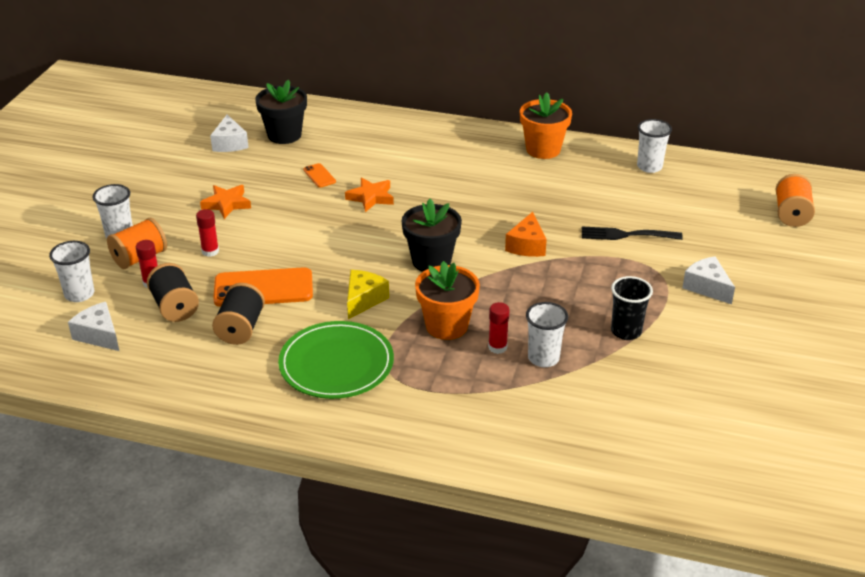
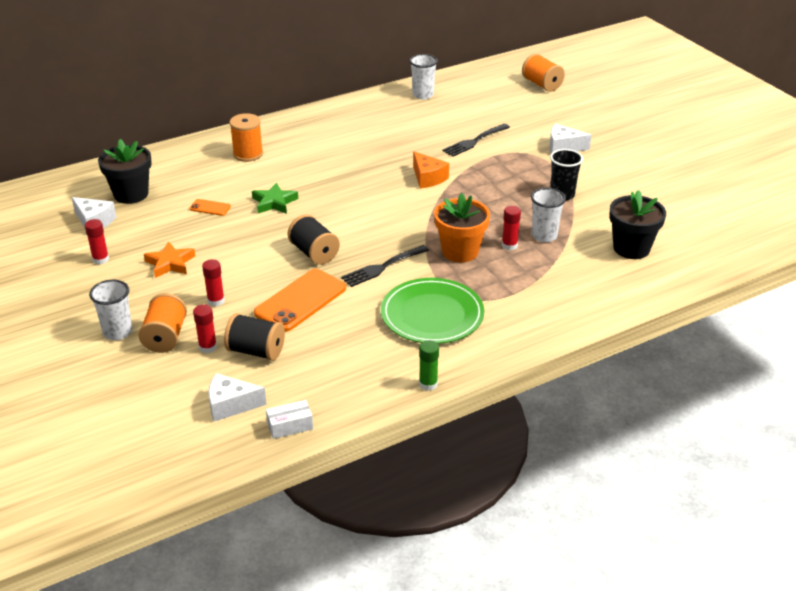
camera: 45 degrees left, 0 degrees up
(79, 294) = (161, 390): white cup -> none
(107, 378) = (290, 426): none -> white box
(190, 174) = (100, 259): none -> red glue stick
(240, 328) = (330, 334): black spool -> black spool (314, 253)
(242, 416) = (428, 384): none -> green glue stick
(363, 300) = (382, 267): yellow cheese -> black fork
(371, 197) = (274, 202): orange star -> green star
(415, 146) = (248, 154): none -> orange spool
(431, 261) = (385, 219): black flower pot -> black flower pot (631, 248)
(543, 149) = (340, 115): orange flower pot -> none

